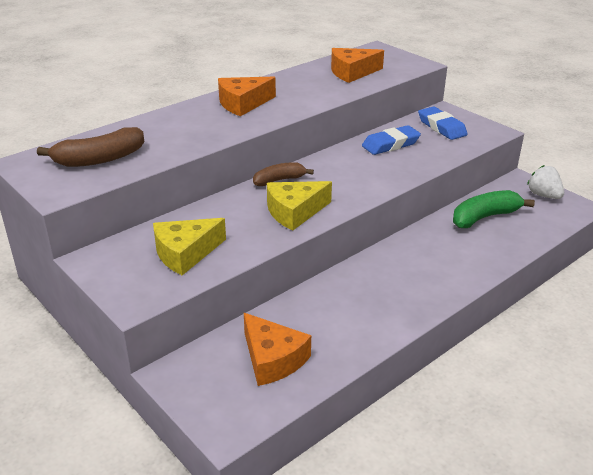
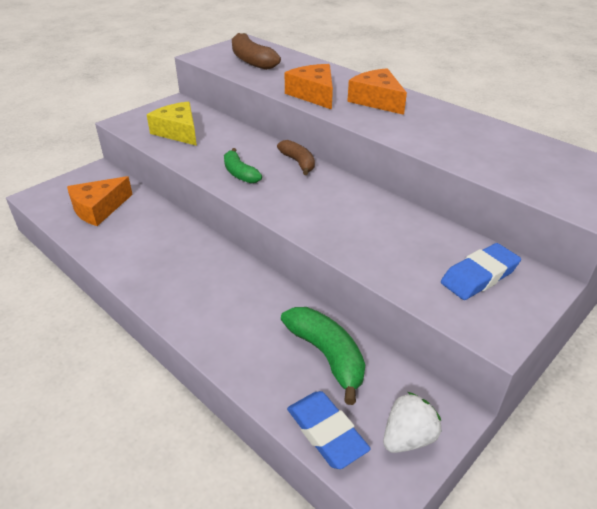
camera: 85 degrees right, 5 degrees up
(294, 212) = (239, 173): yellow cheese -> green banana
(352, 72) = (507, 156): orange cheese -> orange cheese (314, 94)
(390, 144) = (404, 230): blue eraser -> blue eraser (326, 433)

